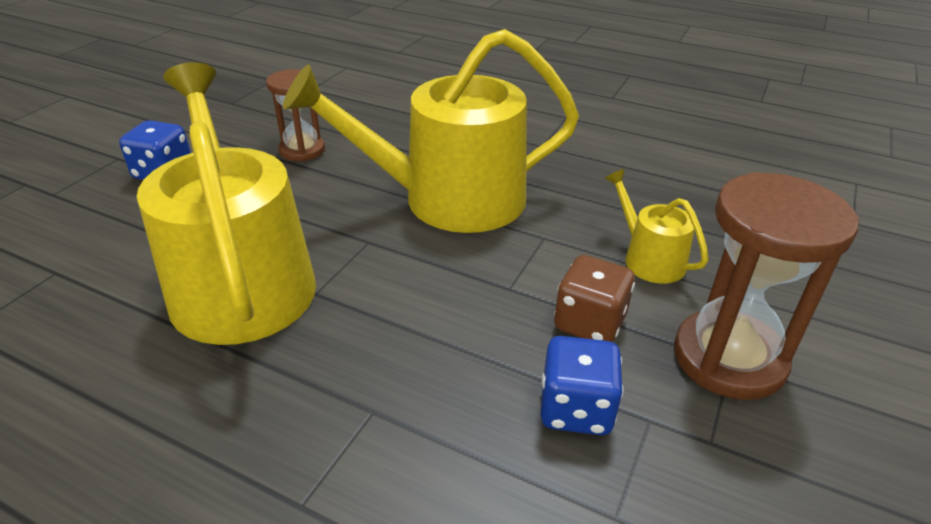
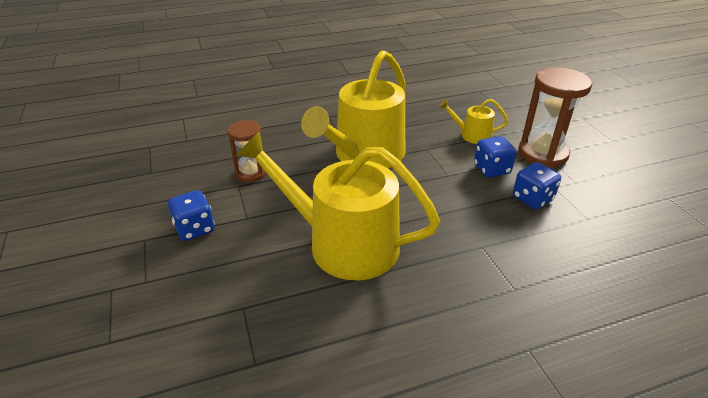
camera: 45 degrees left, 0 degrees up
(589, 323) = (492, 169): brown dice -> blue dice

